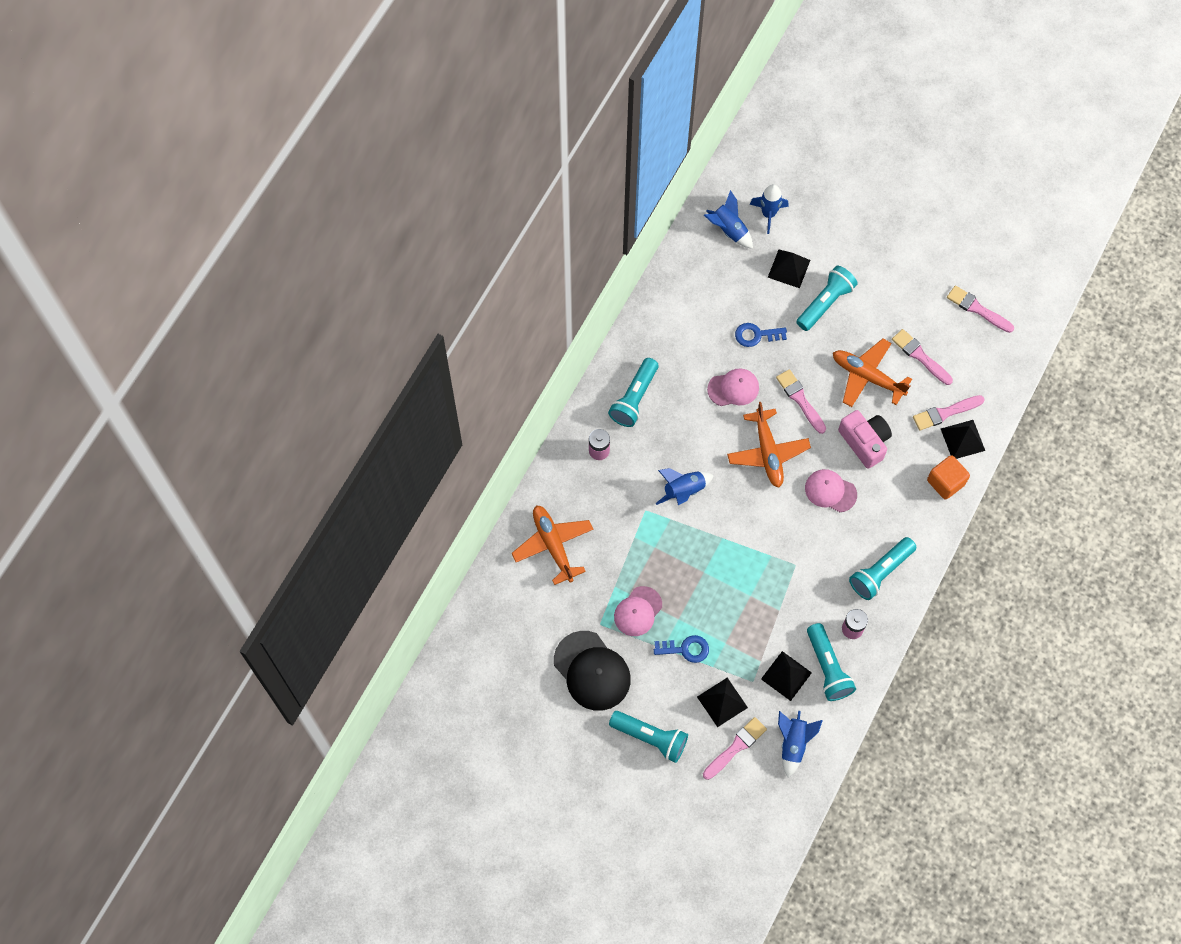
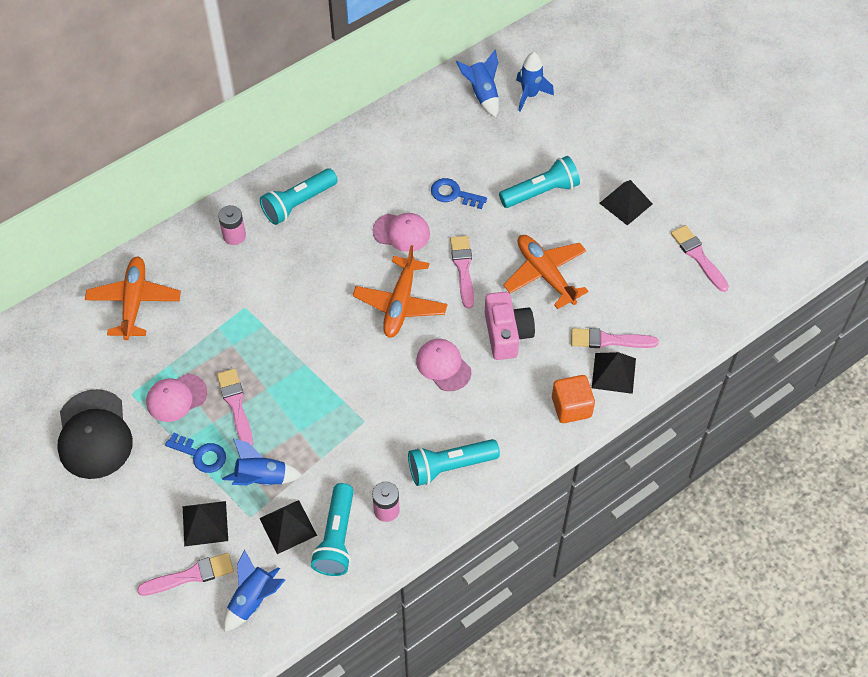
camera: 25 degrees right, 10 degrees down
(650, 738) = (109, 526): turquoise flashlight -> none
(684, 491) = (294, 305): blue rocket -> blue rocket (261, 478)
(789, 268) = (522, 148): black pyramid -> black pyramid (625, 203)
(920, 356) = (612, 277): pink brush -> pink brush (236, 405)

